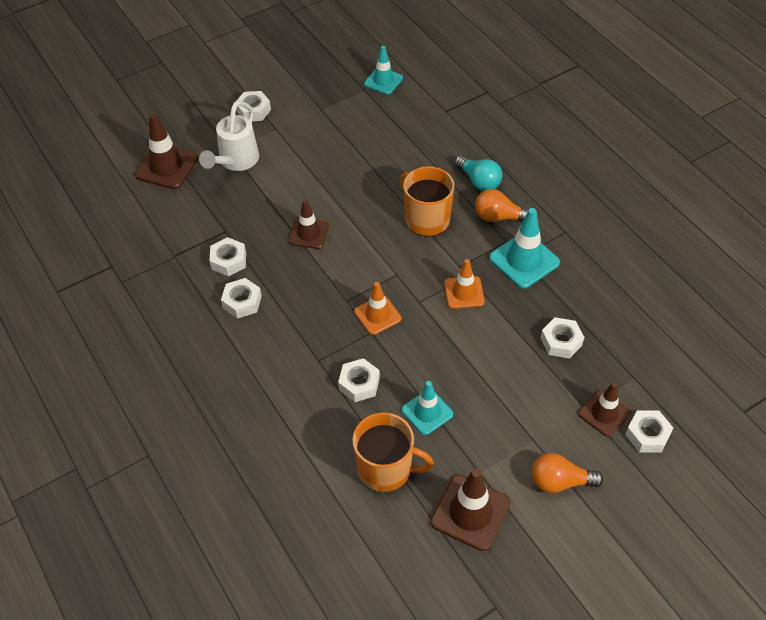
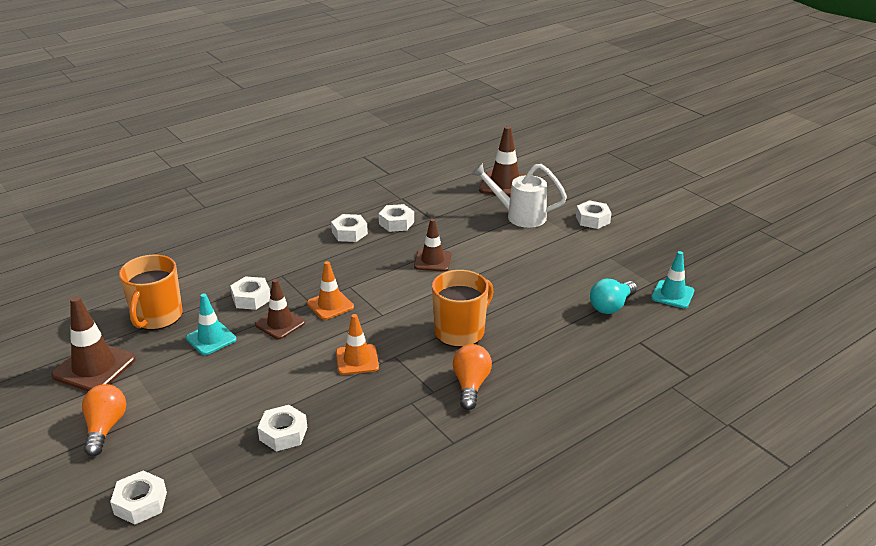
camera: 85 degrees right, 20 degrees down
(479, 181) = (526, 369): turquoise light bulb -> turquoise light bulb (611, 306)
(524, 260) = (404, 405): turquoise traffic cone -> none
(604, 413) = (179, 466): brown traffic cone -> brown traffic cone (280, 324)

